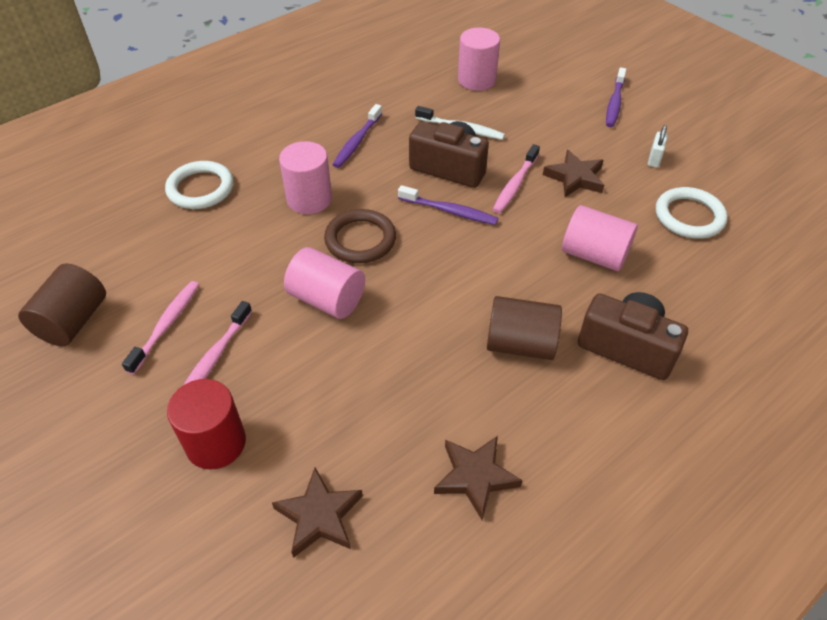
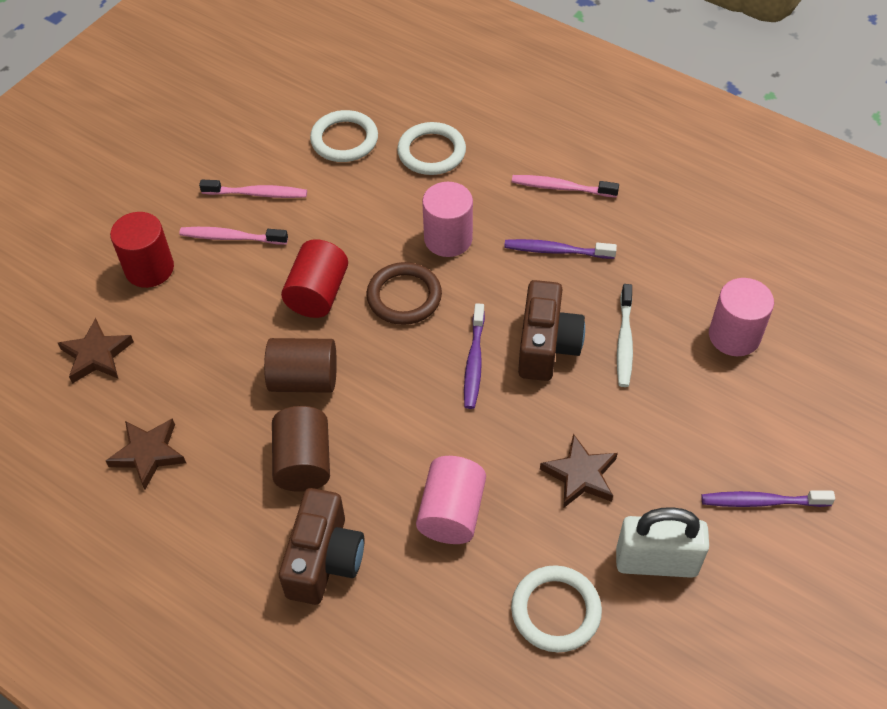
camera: 75 degrees right, 5 degrees up
(73, 321) = (246, 135): brown cylinder -> brown cylinder (304, 379)
(140, 244) = (344, 140): none -> white ring
(327, 299) = (317, 294): pink cylinder -> red cylinder
(515, 184) = (543, 415): pink toothbrush -> pink toothbrush (561, 188)
(654, 159) = (656, 562): white padlock -> white padlock, size x2.13

